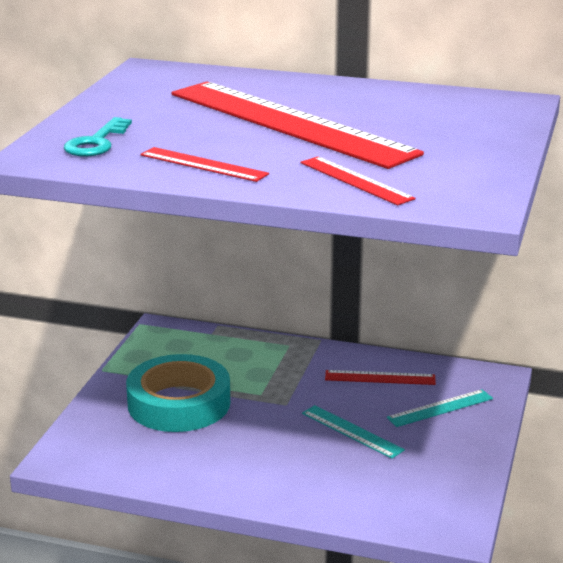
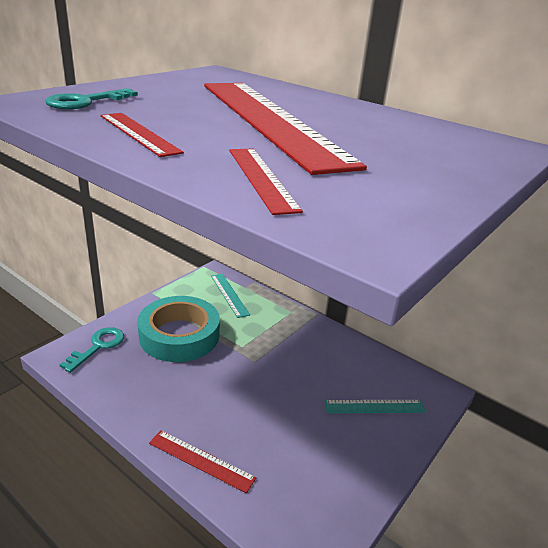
camera: 20 degrees right, 5 degrees up
(94, 439) = (98, 346): none -> turquoise key
(352, 431) = (288, 405): turquoise ruler -> turquoise ruler (229, 294)
(380, 378) = (341, 361): red ruler -> red ruler (201, 460)

